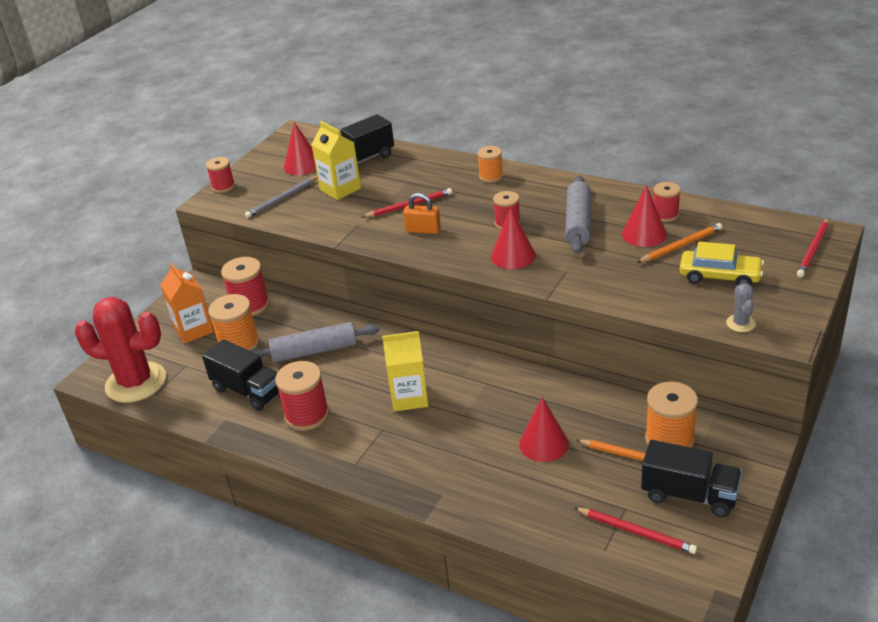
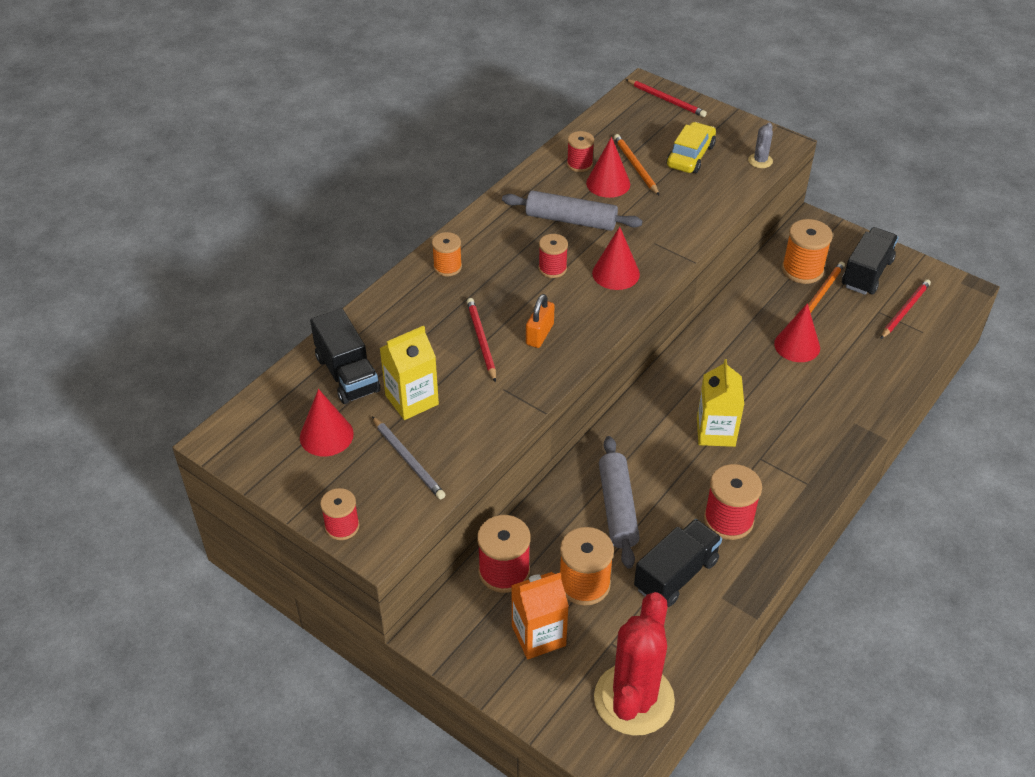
camera: 85 degrees left, 10 degrees up
(740, 323) = (760, 161): grey cactus -> grey cactus turned 75 degrees counterclockwise

